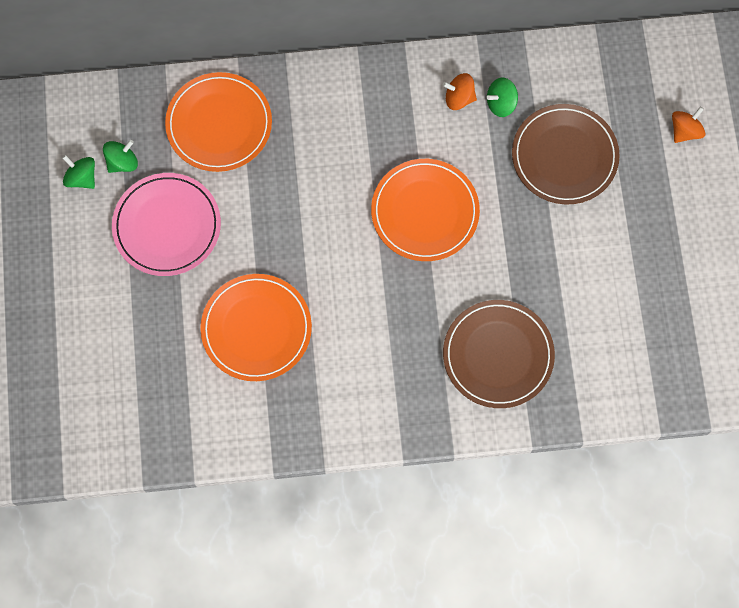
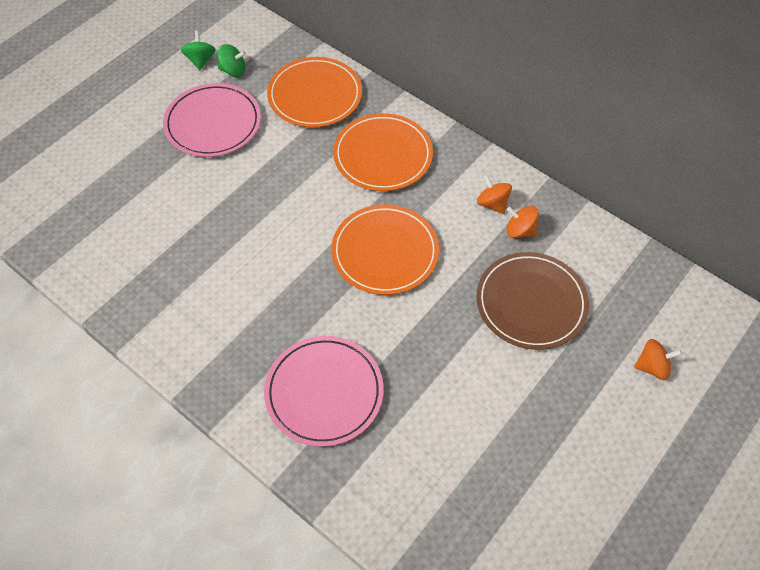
camera: 45 degrees right, 15 degrees down
(256, 329) = (188, 225): orange plate -> orange plate (383, 155)
(498, 355) = (324, 392): brown plate -> pink plate
(501, 103) = (520, 231): green spinning top -> orange spinning top

